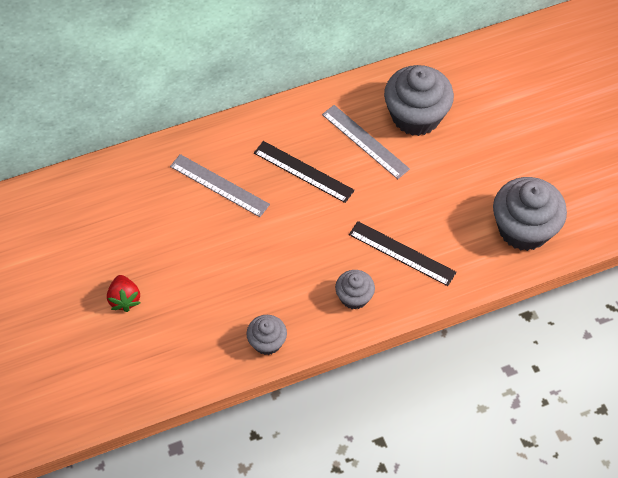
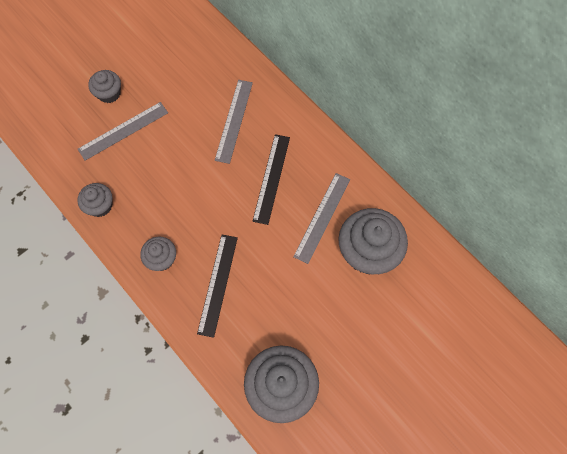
camera: 70 degrees right, 10 degrees up
(124, 299) = (109, 93): red strawberry -> grey cupcake
(182, 296) = (123, 131): none -> grey ruler

